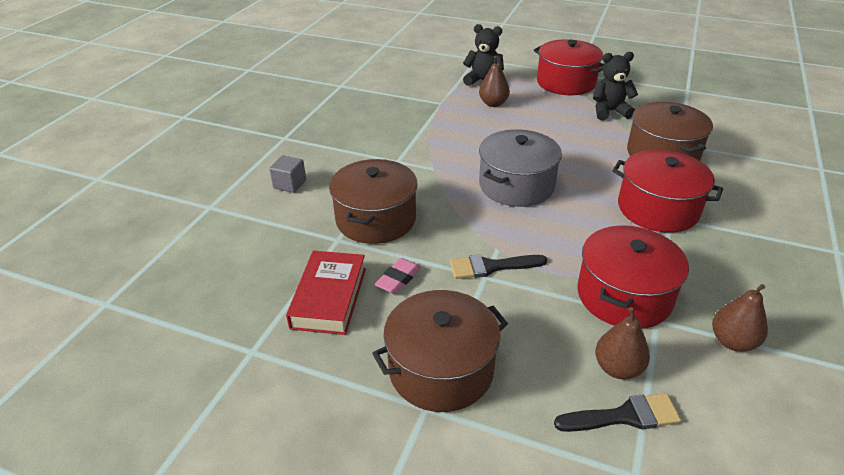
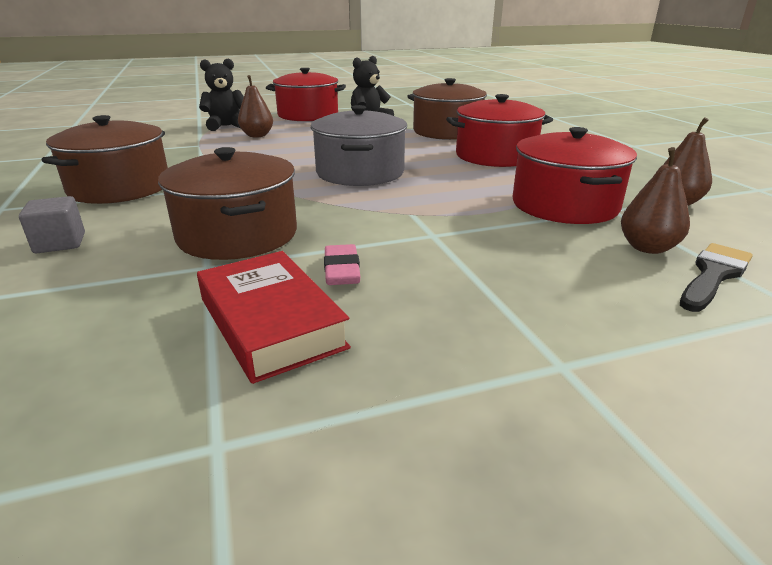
camera: 40 degrees left, 10 degrees down
(441, 369) = (515, 322): brown pot -> brown pot (120, 188)
(491, 267) = (426, 226): black brush -> none

